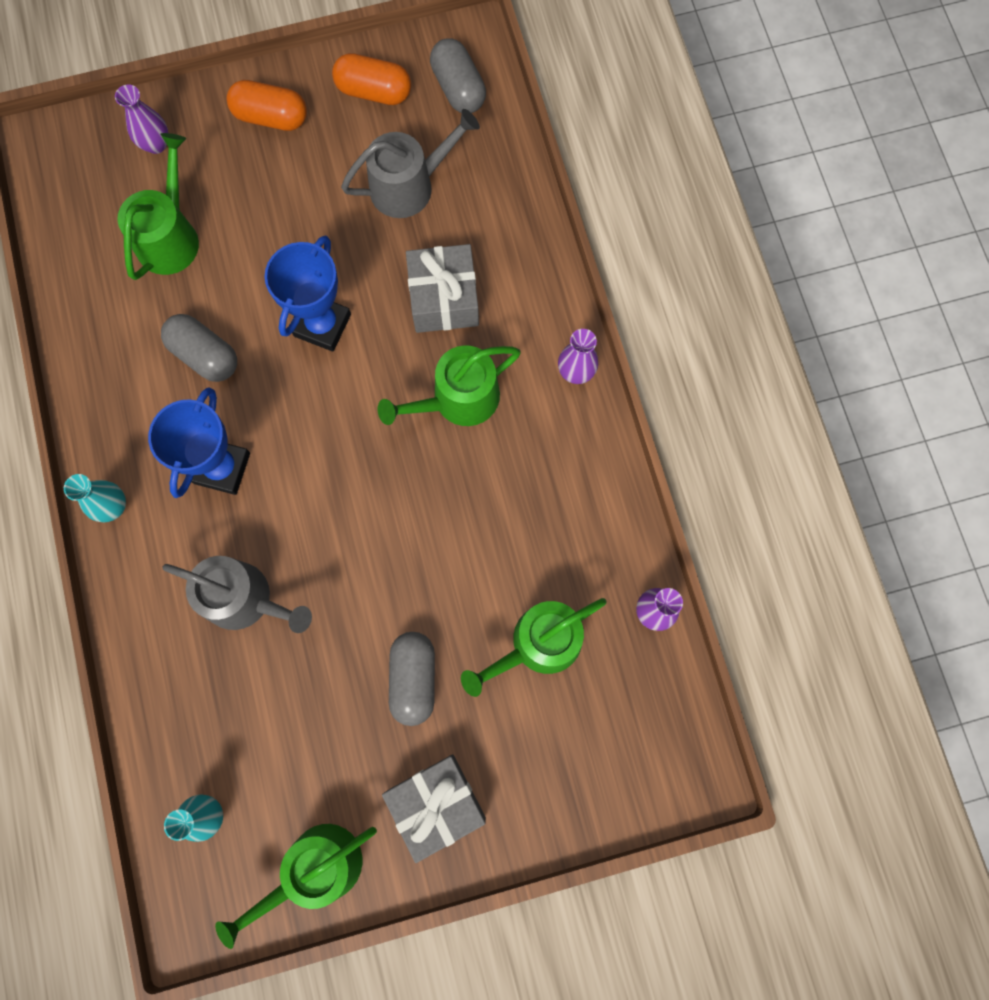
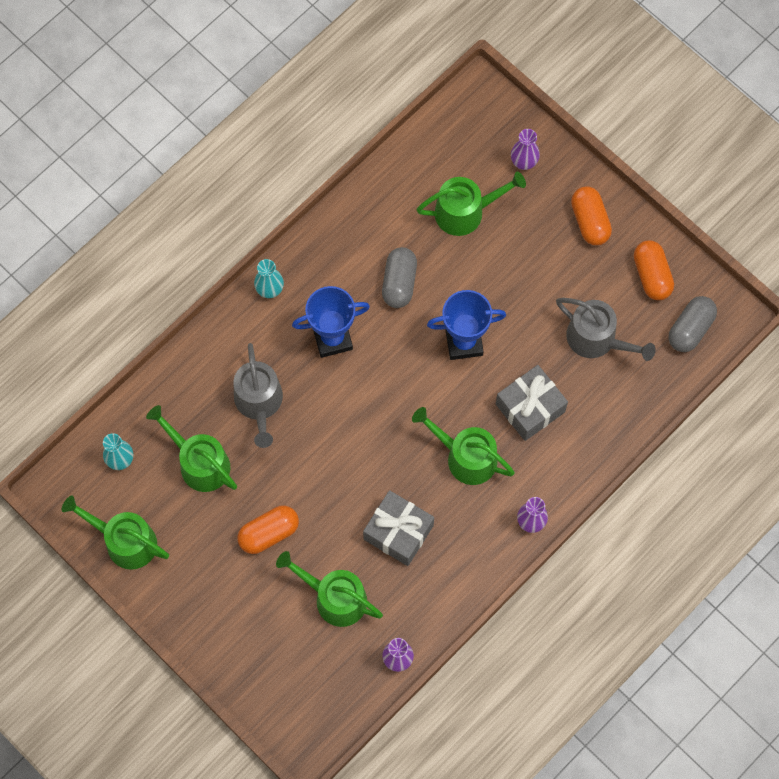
camera: 60 degrees right, 5 degrees down
(274, 715) = (199, 463): none -> green watering can
(413, 679) = (269, 533): grey capsule -> orange capsule
(436, 804) = (201, 590): grey gift -> grey gift (398, 532)

